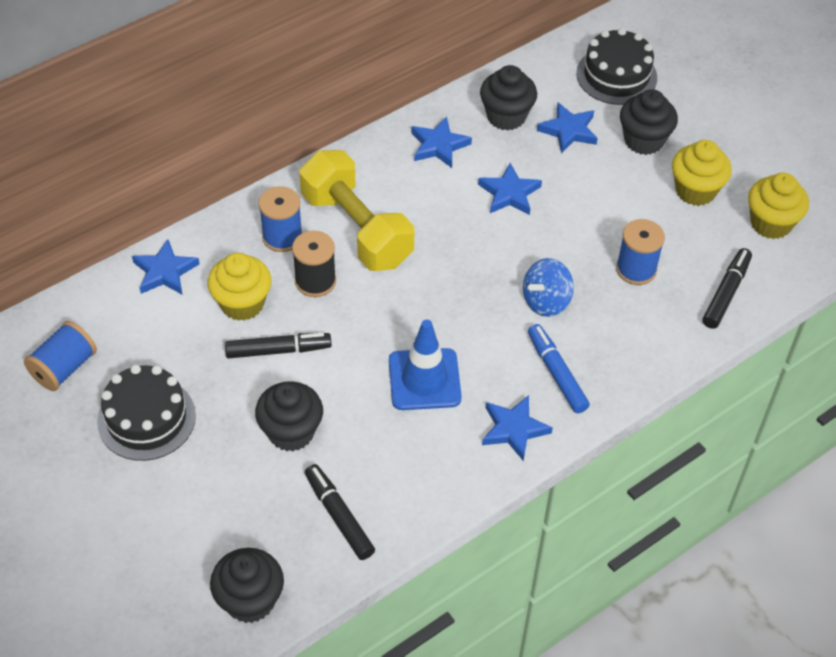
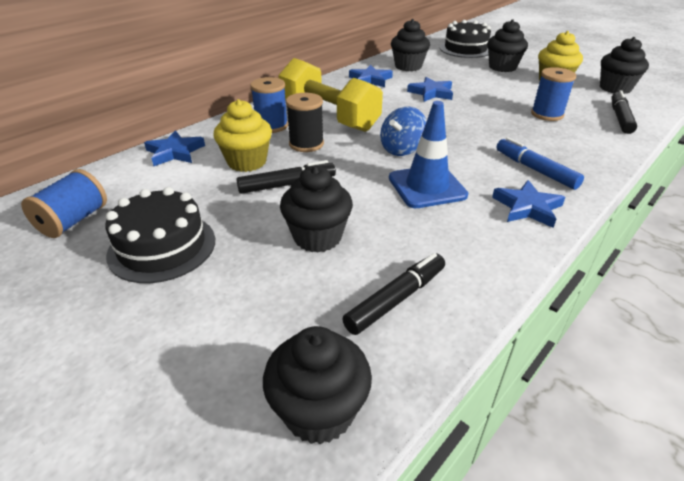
camera: 10 degrees left, 15 degrees down
(339, 516) = (396, 299): black marker -> black marker turned 90 degrees clockwise
(546, 301) = (495, 135): blue spinning top -> blue spinning top (402, 149)
(568, 130) = (452, 68): blue star -> none
(771, 223) = (615, 88): yellow cupcake -> black cupcake

